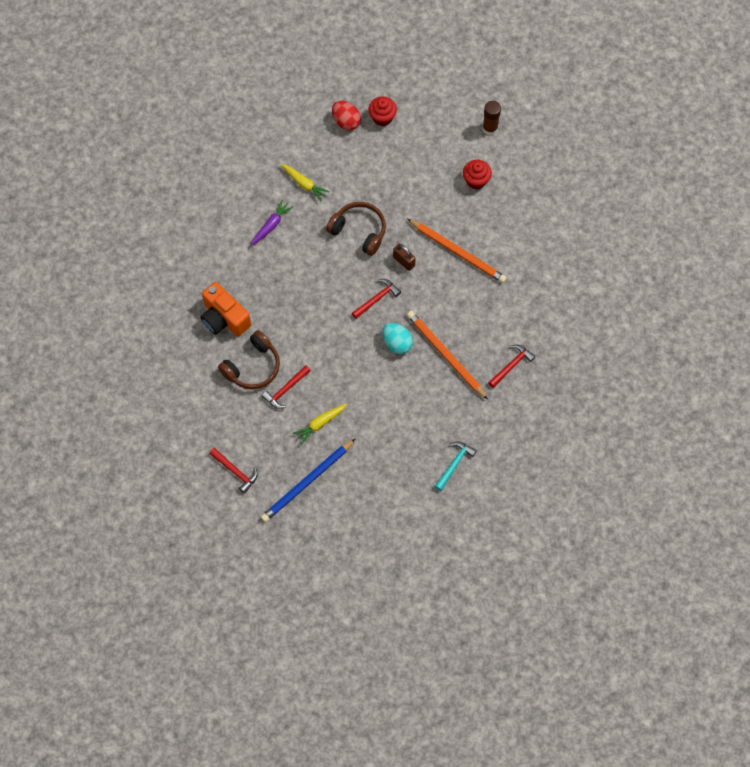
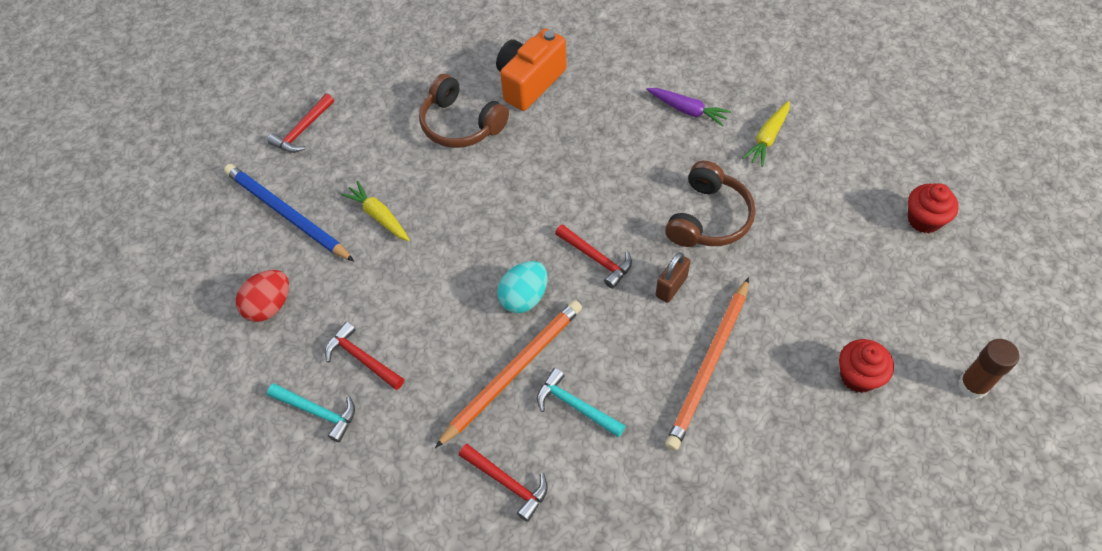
camera: 85 degrees right, 10 degrees down
(286, 389) = (429, 167): red hammer -> red hammer (362, 359)
(346, 121) = (896, 173): red egg -> red egg (269, 306)
(472, 325) = (575, 406): none -> turquoise hammer

